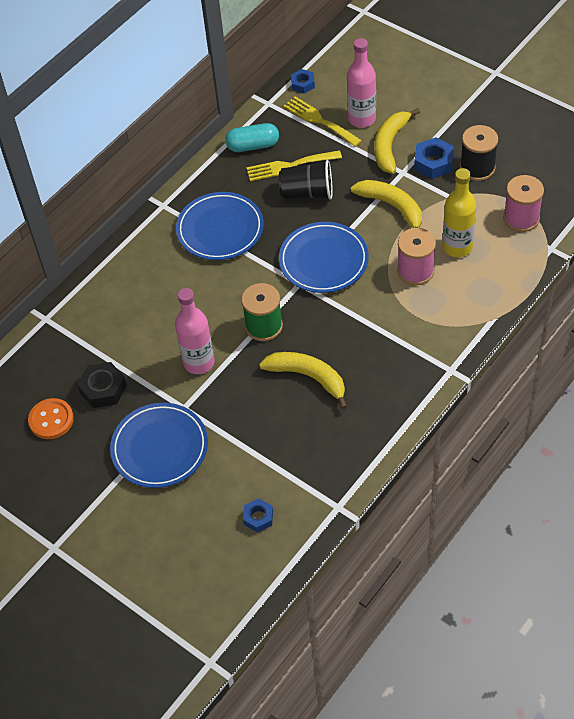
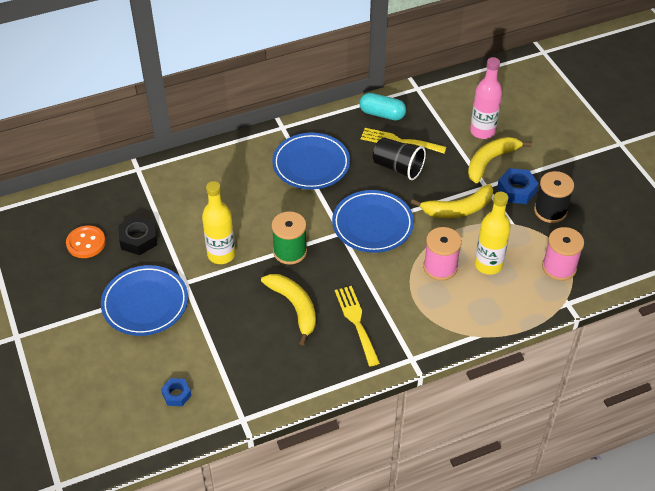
camera: 25 degrees right, 5 degrees down
(199, 362) = (221, 254): pink bottle -> yellow bottle
(303, 84) = (454, 85): blue nut -> none
(319, 120) = (447, 118): yellow fork -> yellow fork (356, 321)
(392, 207) = (458, 209): yellow banana -> yellow banana turned 90 degrees clockwise

